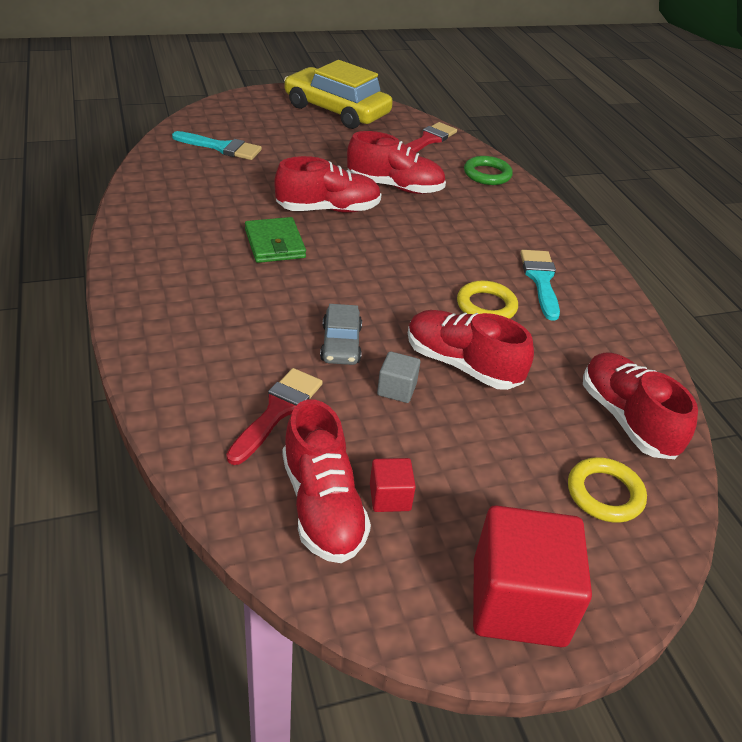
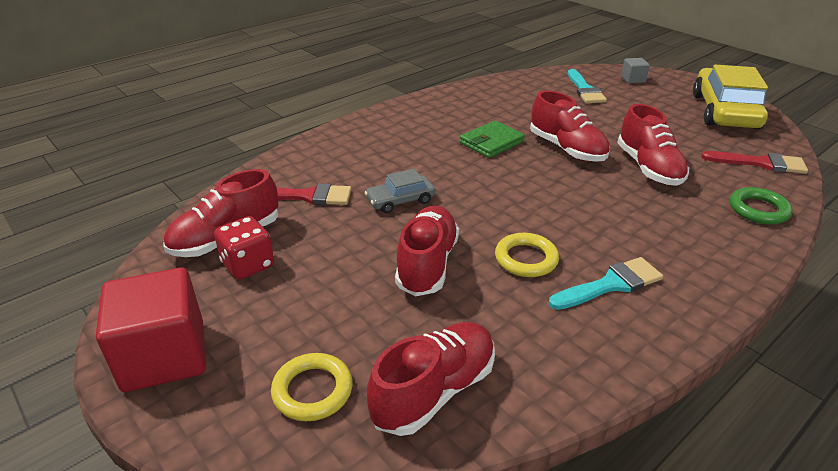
camera: 70 degrees right, 5 degrees down
(390, 497) = (248, 265): red cube -> red dice
(397, 389) = (368, 238): grey cube -> grey cube (633, 79)

